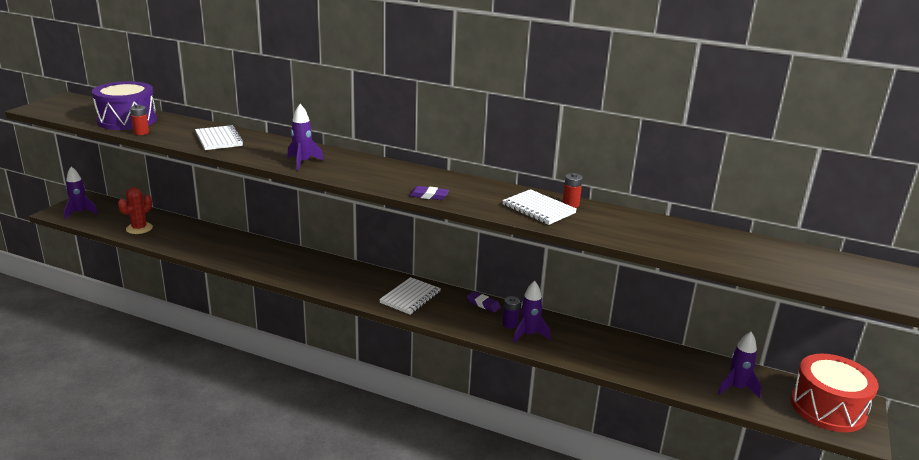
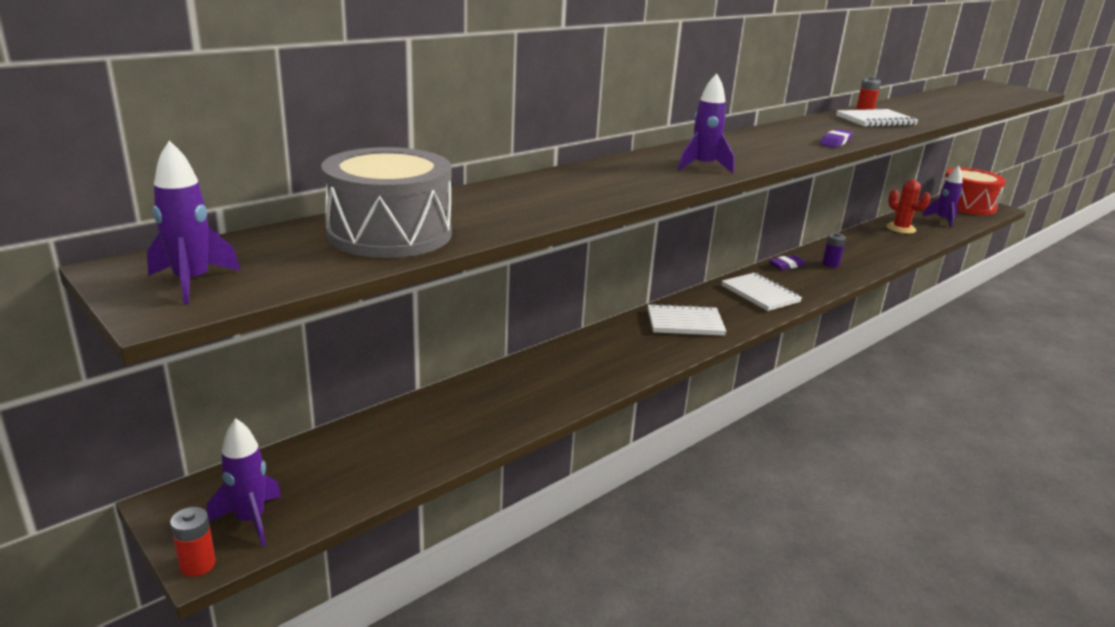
camera: 65 degrees left, 0 degrees up
(127, 120) = (390, 233): purple drum -> grey drum
(139, 228) = (405, 452): red cactus -> red cactus (901, 228)
(141, 132) = (481, 230): red battery -> red battery (198, 564)
(219, 139) = (570, 191): white notebook -> white notebook (685, 323)
(529, 335) = (852, 262): purple rocket -> purple rocket (192, 282)

